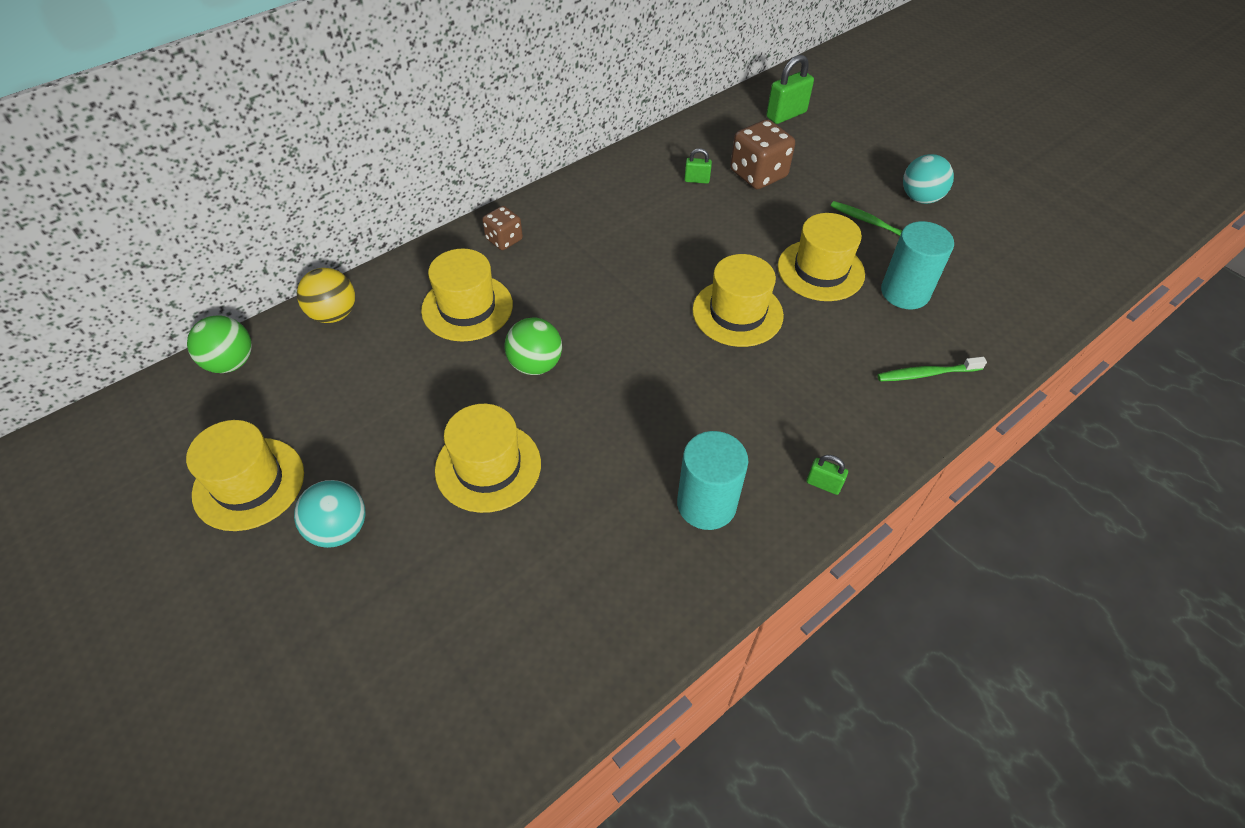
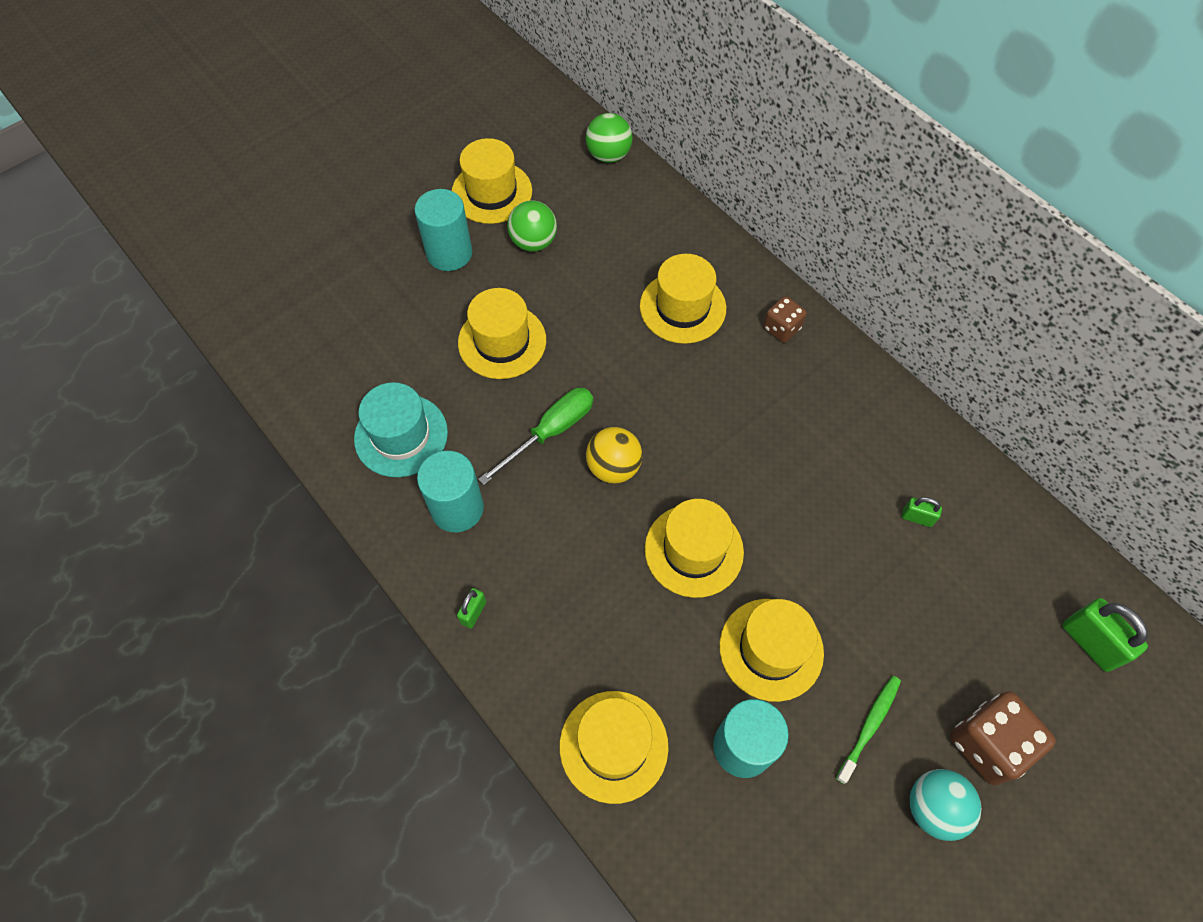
camera: 90 degrees right, 10 degrees up
(334, 314) = (667, 210): yellow ball -> yellow ball (613, 467)
(339, 529) = (449, 253): turquoise ball -> turquoise cylinder
(535, 364) = (614, 367): green ball -> green ball (533, 242)
(612, 420) = (550, 432): none -> green screwdriver
(612, 569) = (401, 435): none -> turquoise hat
(696, 180) = (917, 518): green padlock -> green padlock turned 75 degrees counterclockwise
(758, 174) = (943, 592): brown dice -> brown dice (988, 744)
(926, 374) = (613, 746): green toothbrush -> yellow hat

